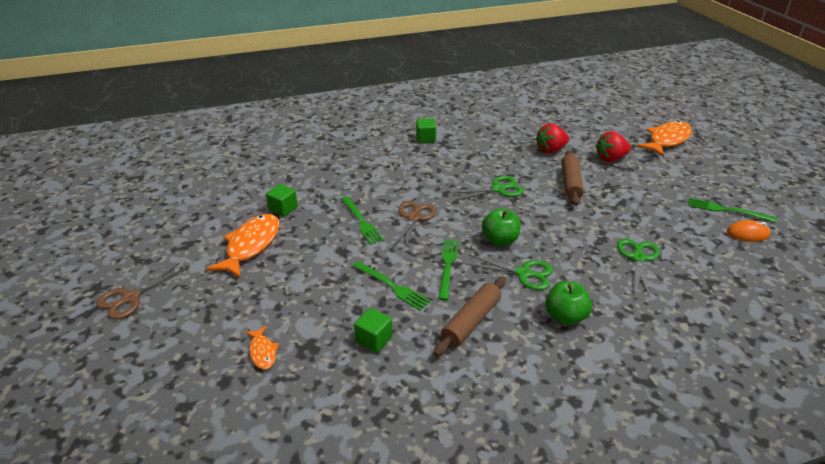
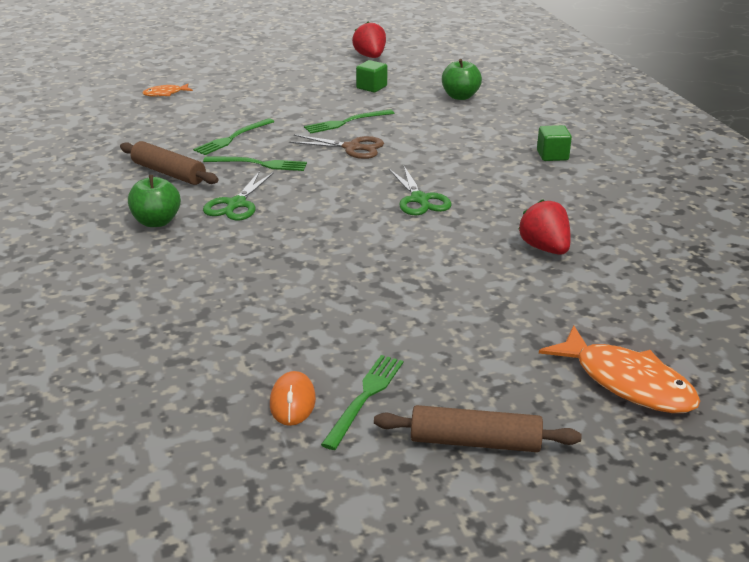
camera: 90 degrees right, 5 degrees down
(130, 298) = (245, 48): brown scissors -> none
(251, 245) = (309, 79): orange fish -> none
(374, 339) = (162, 132): green cube -> none
(500, 240) = (302, 194): green apple -> green apple (460, 96)
(570, 183) = (441, 255): brown rolling pin -> brown rolling pin (475, 442)
(610, 159) = (529, 302): red strawberry -> red strawberry (370, 57)
(638, 258) = (249, 284): green scissors -> none

